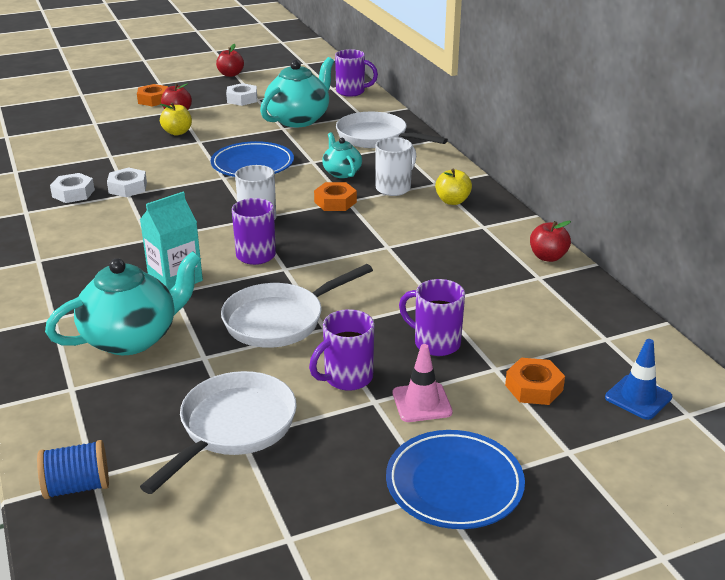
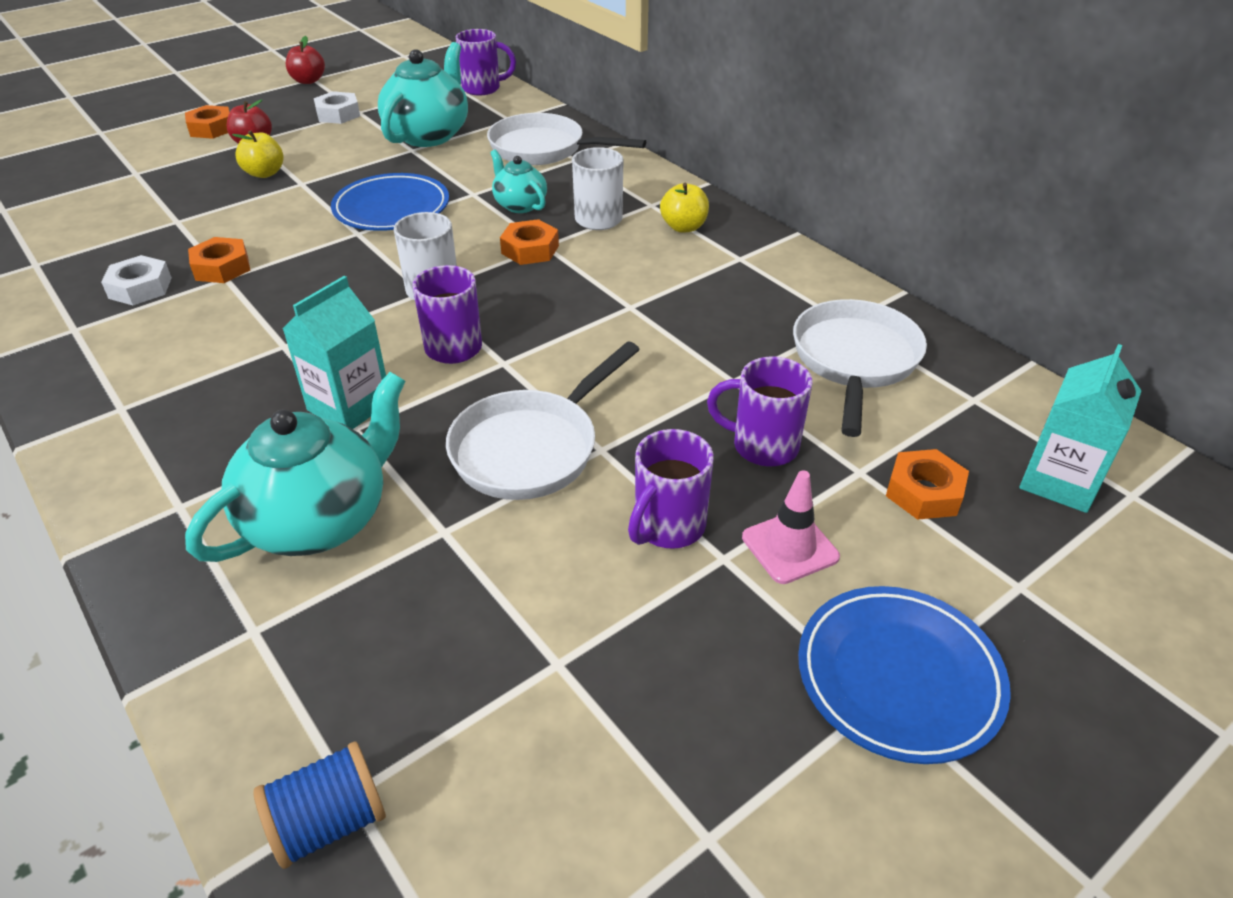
camera: 15 degrees left, 10 degrees up
(128, 188) = (222, 268): white nut -> orange nut
(233, 428) = (539, 649): white pan -> white pan (854, 361)
(548, 257) = (842, 290): red apple -> none
(638, 397) = (1059, 481): blue traffic cone -> turquoise carton

